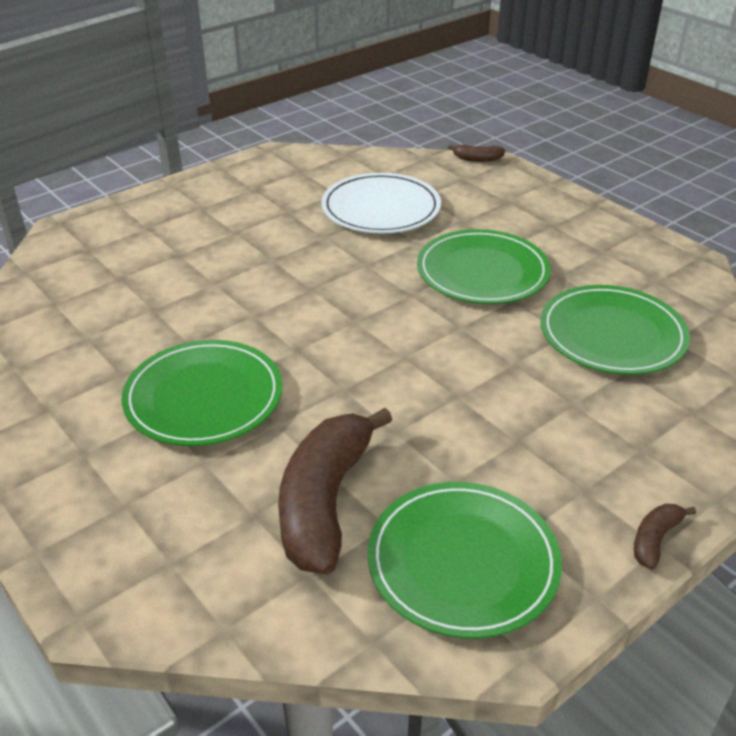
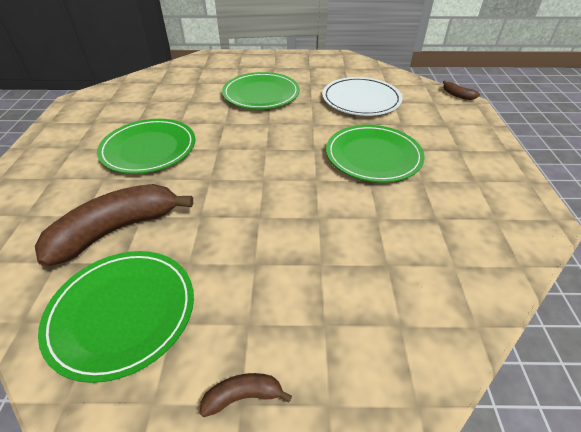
camera: 40 degrees right, 5 degrees up
(612, 334) = (409, 236): green plate -> green plate (261, 94)

